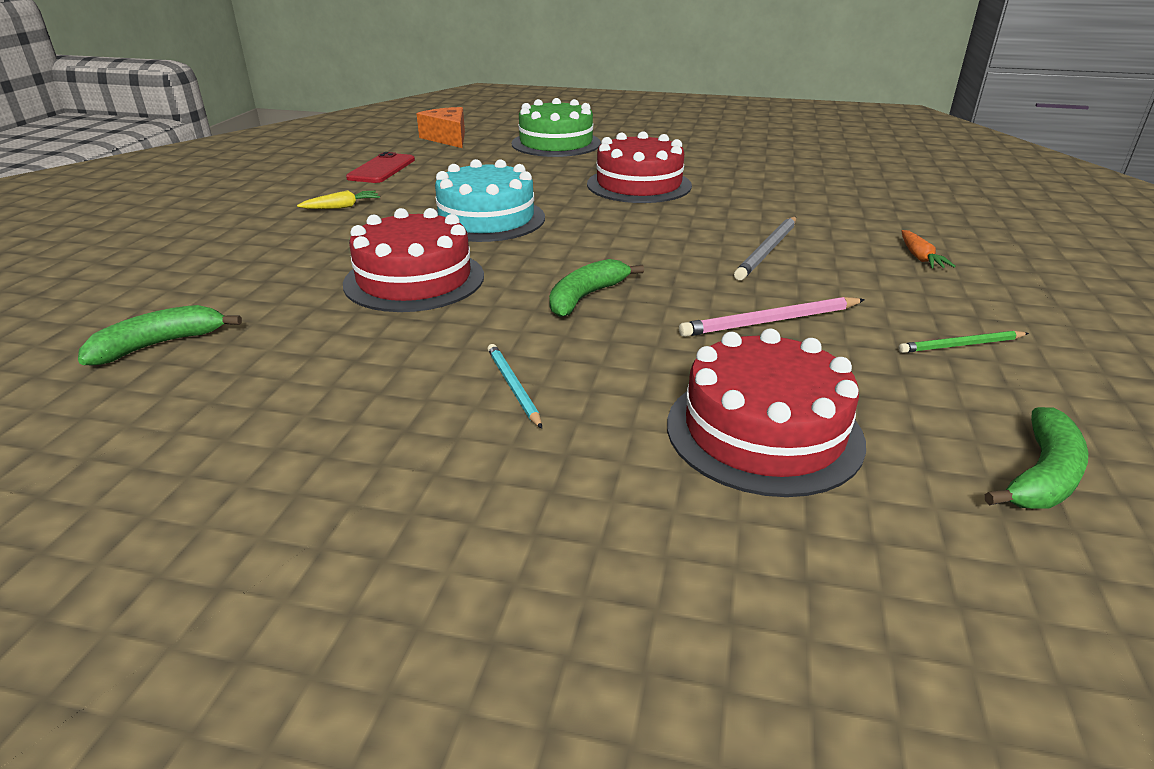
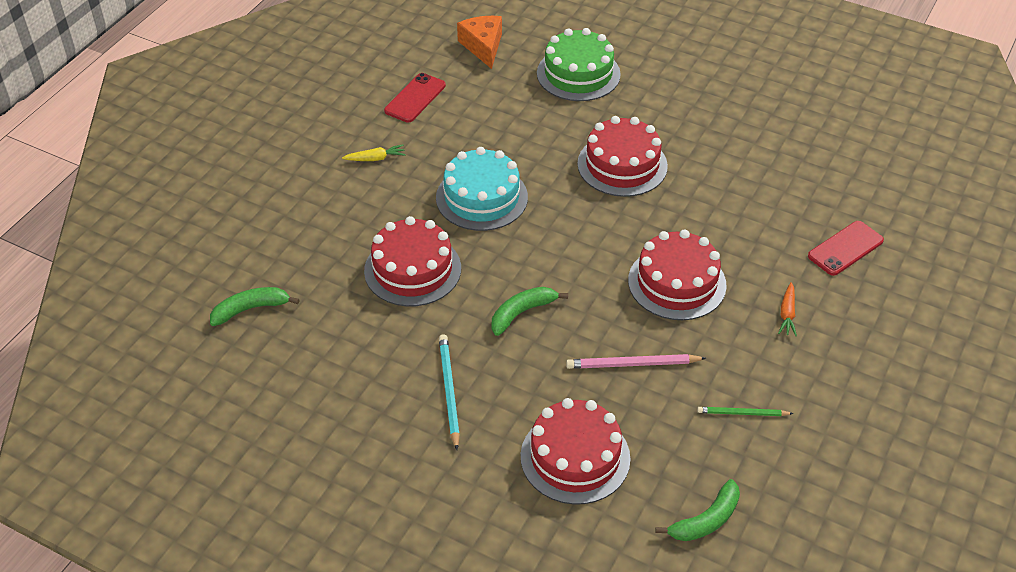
camera: 15 degrees right, 15 degrees up
(513, 387) = (449, 391): turquoise pencil -> turquoise pencil, size x1.52
(767, 250) = (677, 283): grey pencil -> red cake
(928, 208) = (845, 248): none -> red phone

